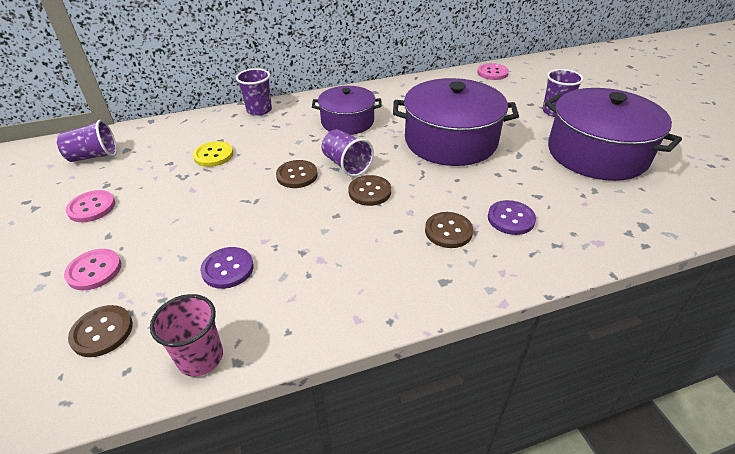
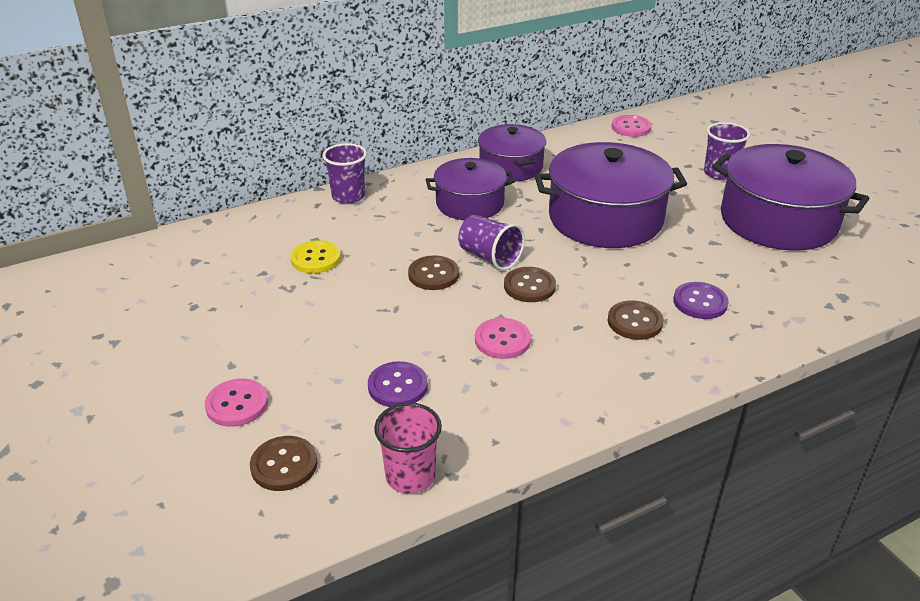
camera: 10 degrees left, 5 degrees down
(92, 207) = (191, 335): pink button -> pink button (502, 340)
(94, 156) = (156, 272): purple cup -> none
(389, 96) = (511, 166): none -> purple pot

